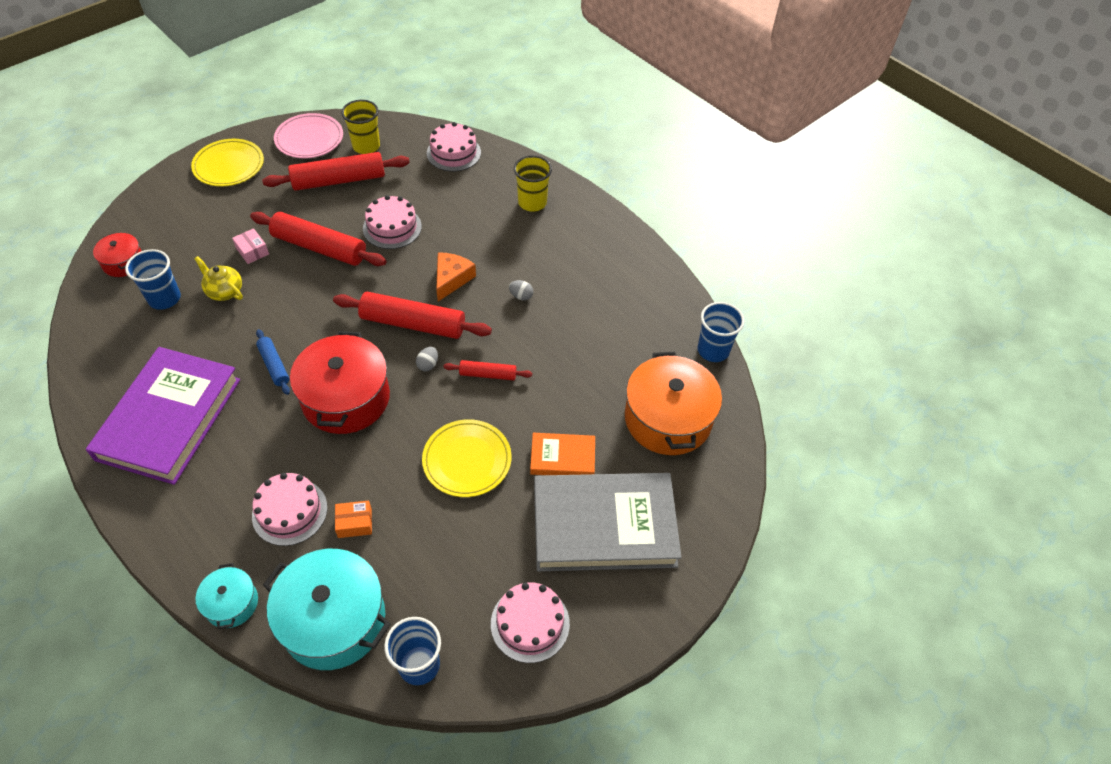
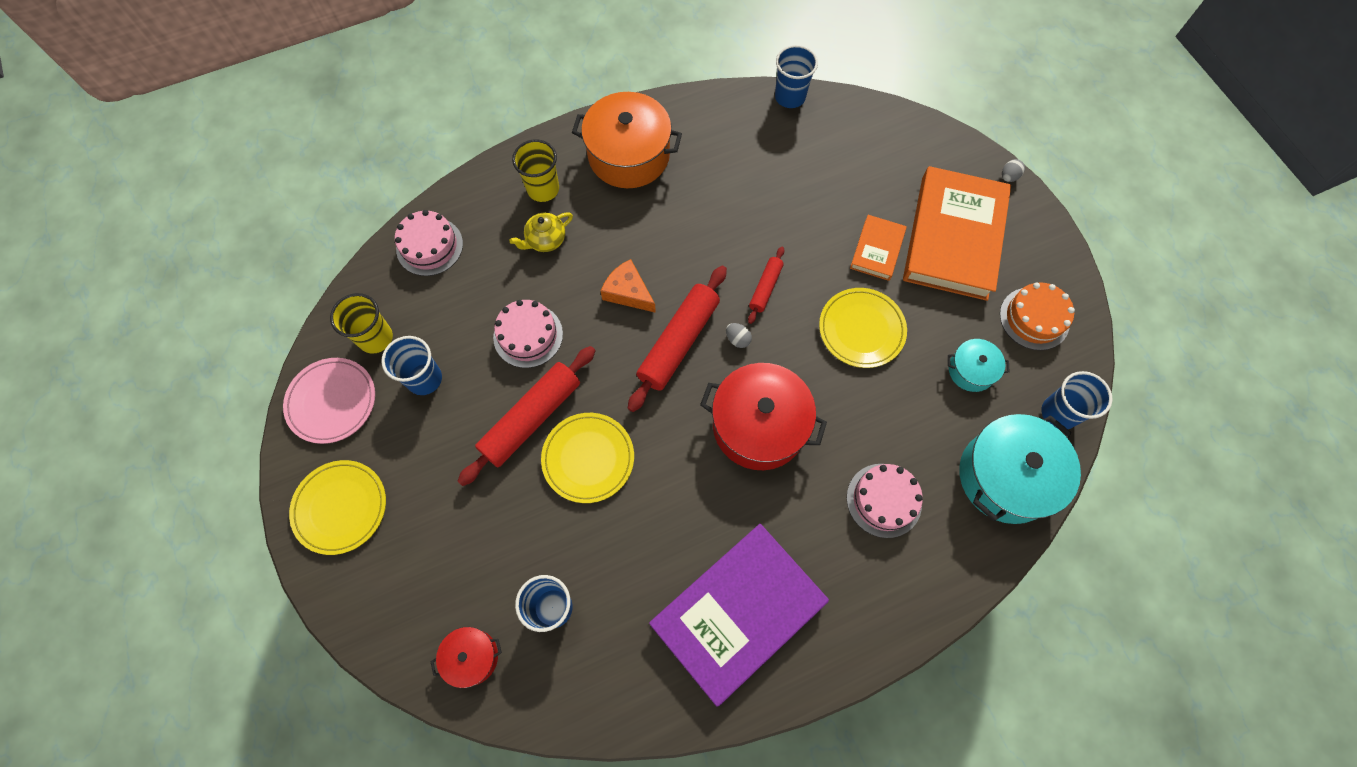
camera: 70 degrees left, 15 degrees up
(169, 419) = (738, 613): purple book -> purple book turned 75 degrees counterclockwise
(224, 291) = (565, 535): yellow teapot -> yellow teapot (545, 240)
(231, 603) = (973, 567): turquoise pot -> turquoise pot (971, 370)
(252, 251) = (509, 495): pink box -> none
(274, 365) = (694, 492): blue rolling pin -> none
(292, 290) = (588, 458): none -> yellow plate
(339, 180) = (424, 379): red rolling pin -> blue cup
(355, 523) = (909, 442): orange box -> none
(521, 296) = (673, 233): grey egg -> grey egg (1008, 177)
(530, 623) = (1034, 318): pink cake -> orange cake
(604, 525) = (953, 237): grey book -> orange book
(668, 419) = (856, 156): orange pot -> orange pot (629, 155)

